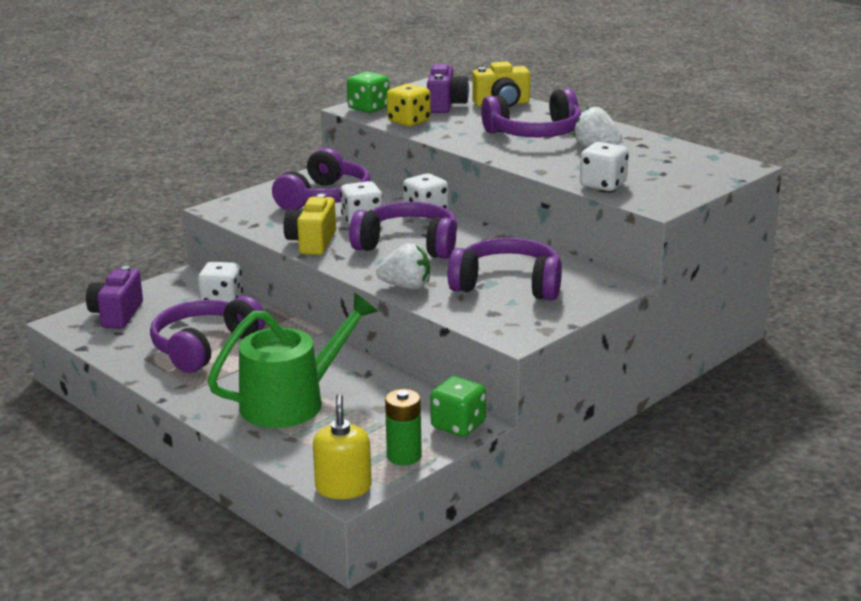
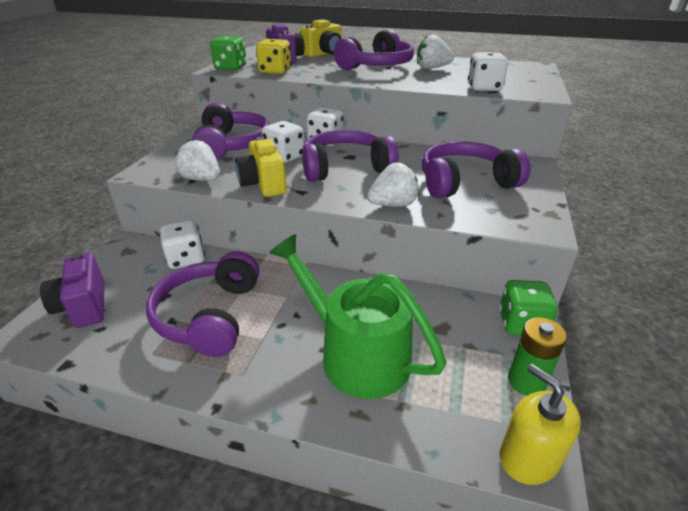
camera: 30 degrees left, 10 degrees up
(263, 226) = (202, 179): none -> white strawberry
(291, 402) = (356, 354): green watering can -> green watering can turned 75 degrees counterclockwise

